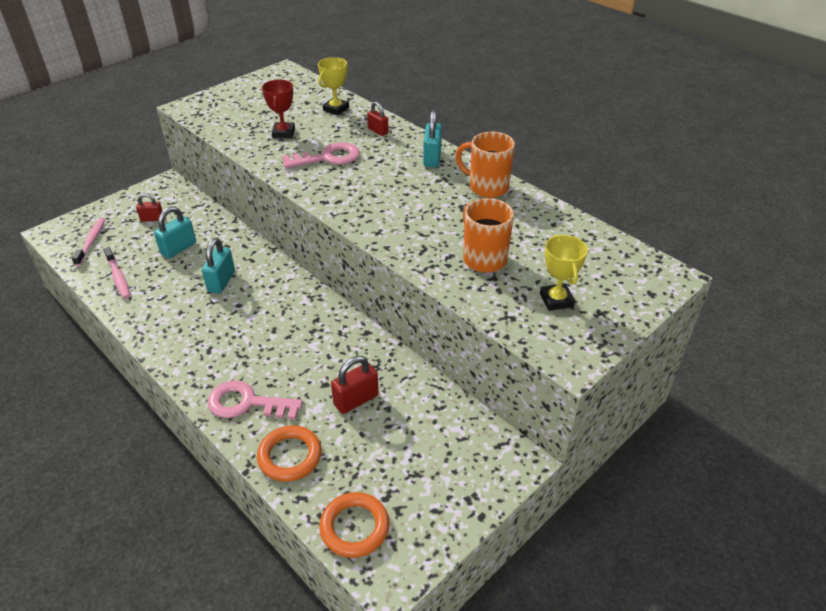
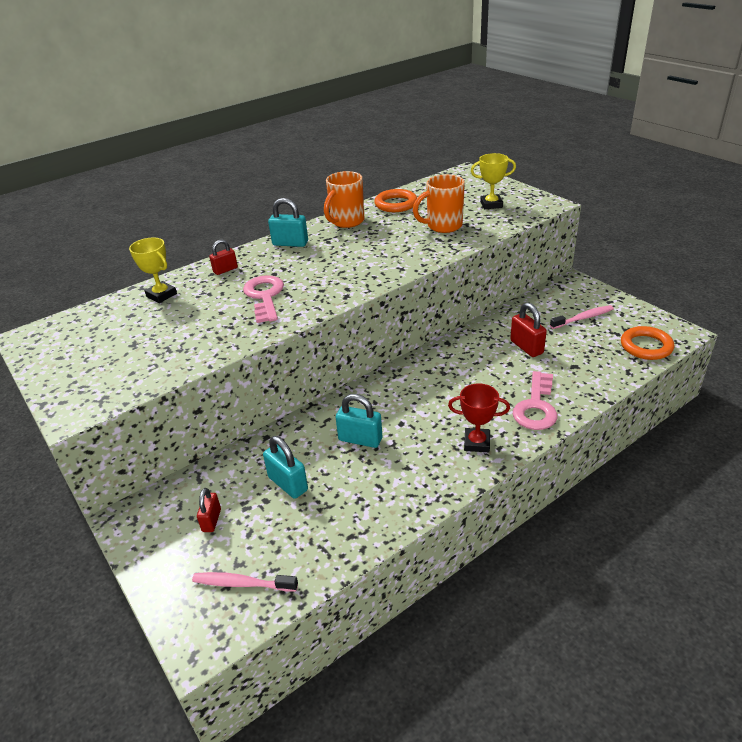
camera: 80 degrees left, 5 degrees down
(118, 277) = (333, 536): pink toothbrush -> pink toothbrush (583, 318)
(283, 133) = (197, 326): red trophy -> red trophy (477, 443)
(290, 456) = (590, 379): orange ring -> orange ring (396, 204)

